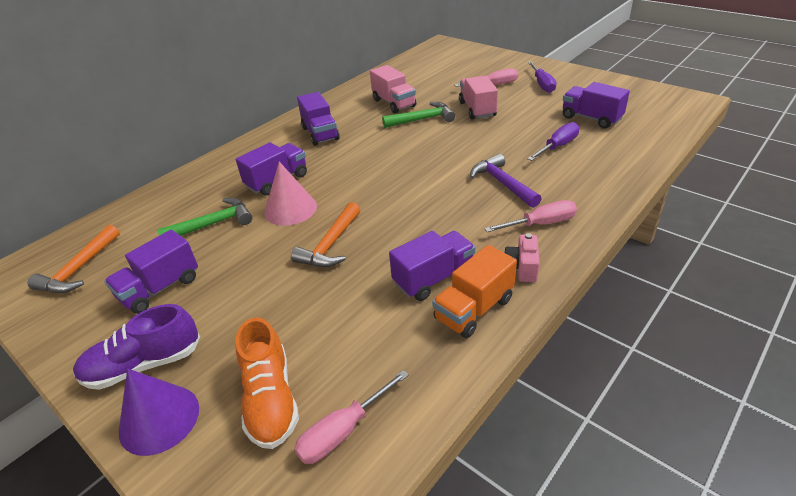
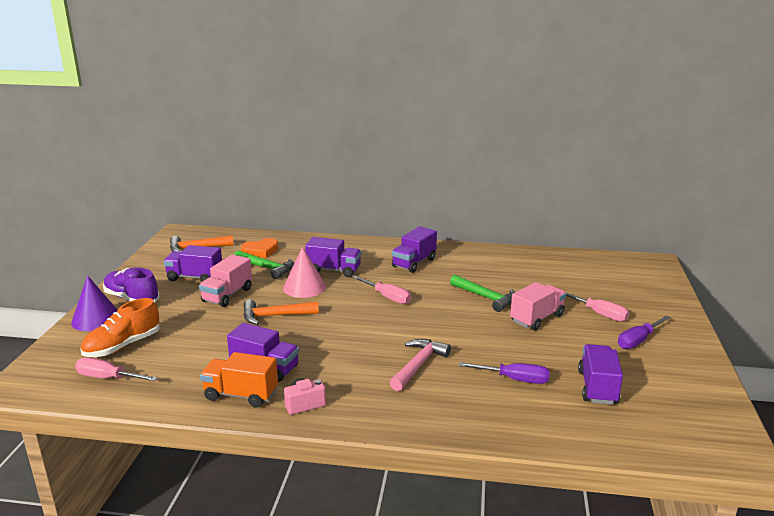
camera: 55 degrees right, 15 degrees down
(164, 218) = (260, 251): none -> orange heart
(394, 103) = (499, 276): pink truck -> pink truck (227, 295)
(502, 183) = (418, 365): purple hammer -> pink hammer
(540, 224) = (372, 399): pink screwdriver -> pink screwdriver (387, 297)

